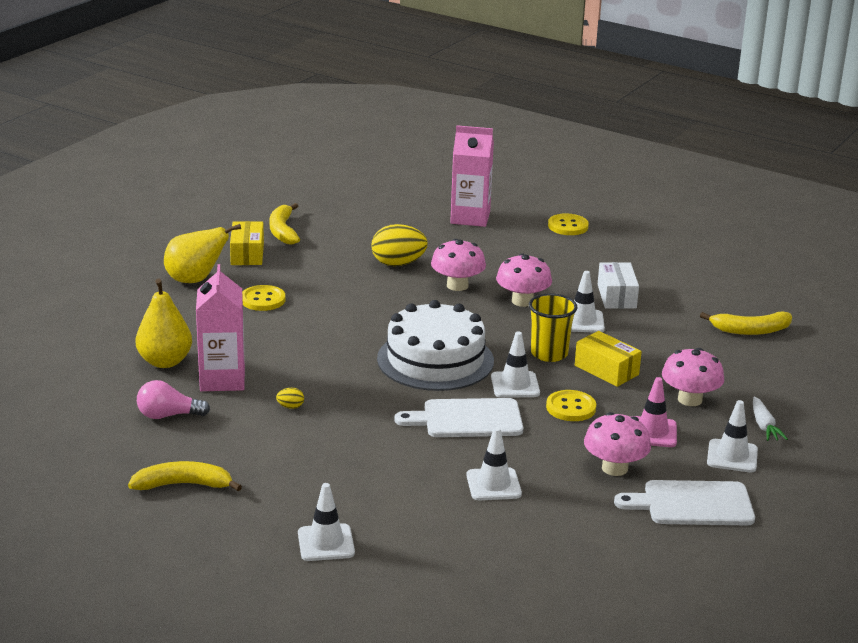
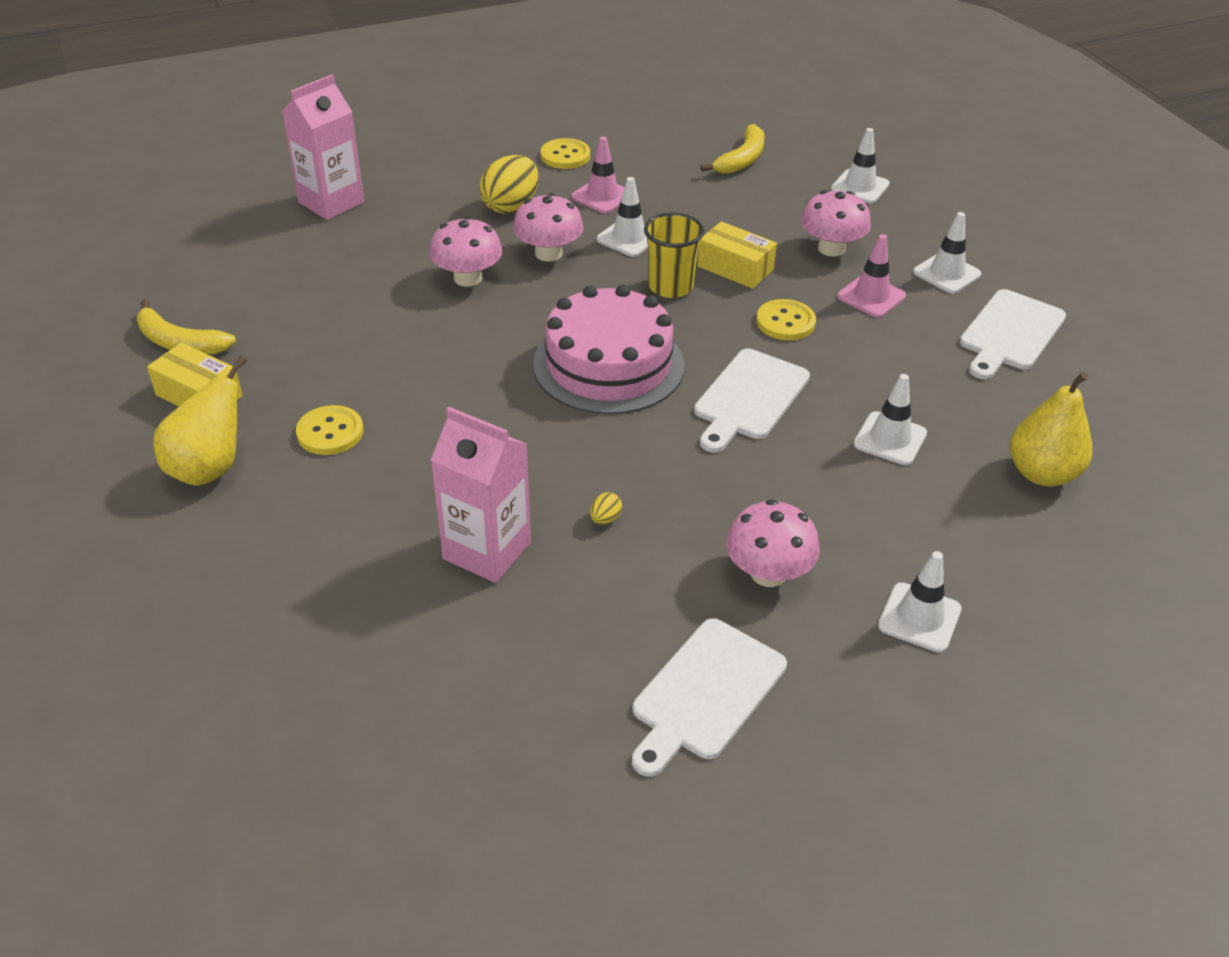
camera: 55 degrees left, 15 degrees up
(165, 361) = (388, 585): yellow pear -> yellow pear (1041, 473)
(168, 415) = (527, 639): pink light bulb -> none
(183, 485) = (705, 693): yellow banana -> white cutting board
(398, 264) = (371, 295): yellow egg -> yellow egg (511, 206)
(435, 360) = (608, 364): white cake -> pink cake
(515, 385) = (711, 336): white traffic cone -> white traffic cone (859, 187)
(568, 226) = (429, 156): yellow button -> yellow button (565, 156)
(606, 370) = (735, 268): yellow box -> yellow box turned 45 degrees clockwise
(614, 468) = (916, 348): pink mushroom -> pink mushroom (768, 573)
(616, 296) = (602, 196): white box -> pink traffic cone
(764, 426) = (909, 232): white carrot -> none

